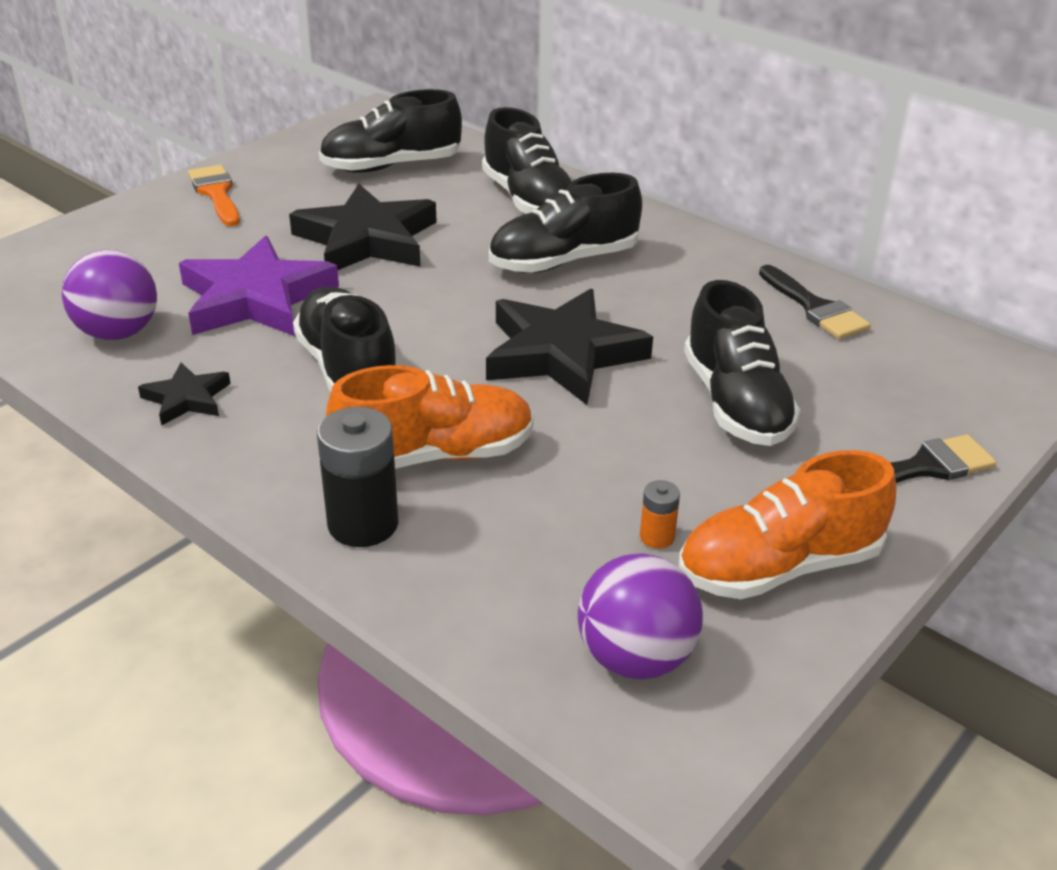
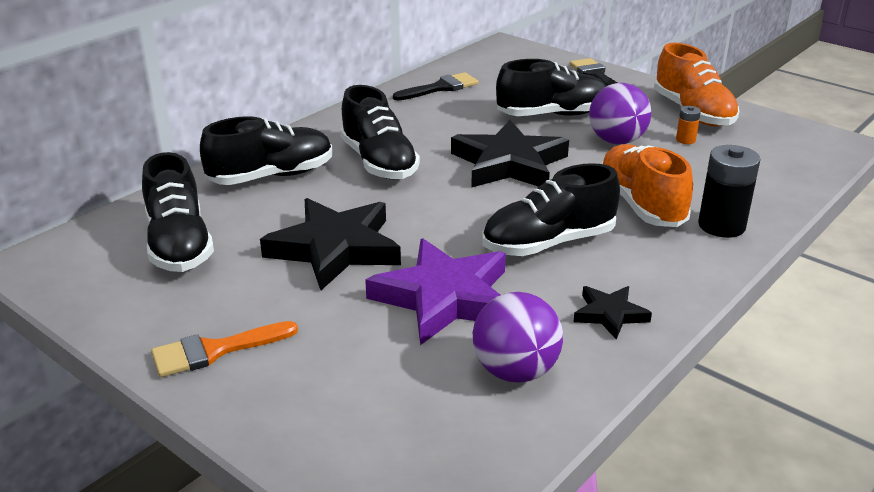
camera: 90 degrees left, 5 degrees down
(635, 657) = (780, 148): purple ball -> purple ball (616, 141)

